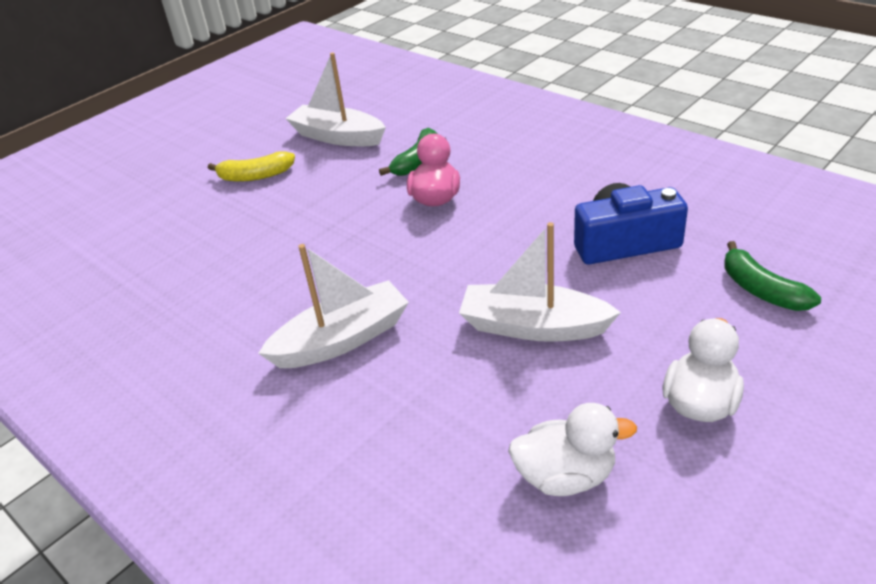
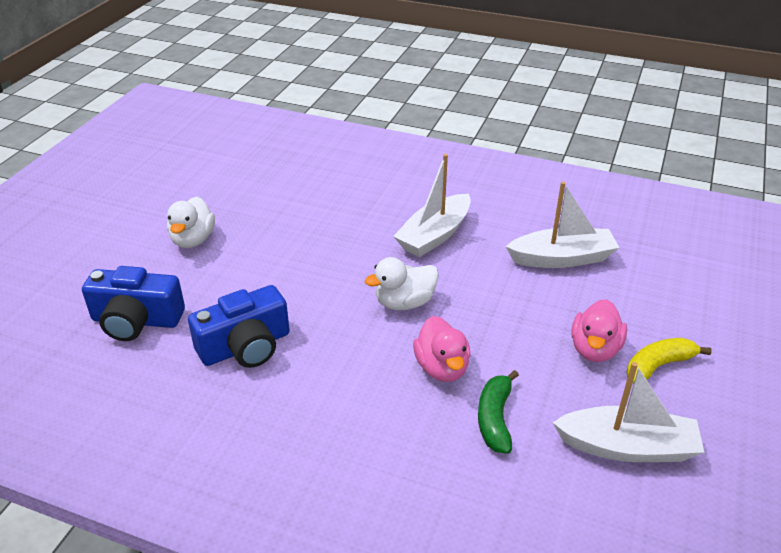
camera: 155 degrees right, 0 degrees up
(291, 193) = (594, 349): none -> pink duck
(533, 326) = (306, 265): white boat -> white boat (562, 258)
(565, 476) = (267, 197): white duck -> white duck (404, 302)
(761, 290) = (136, 320): green banana -> blue camera

